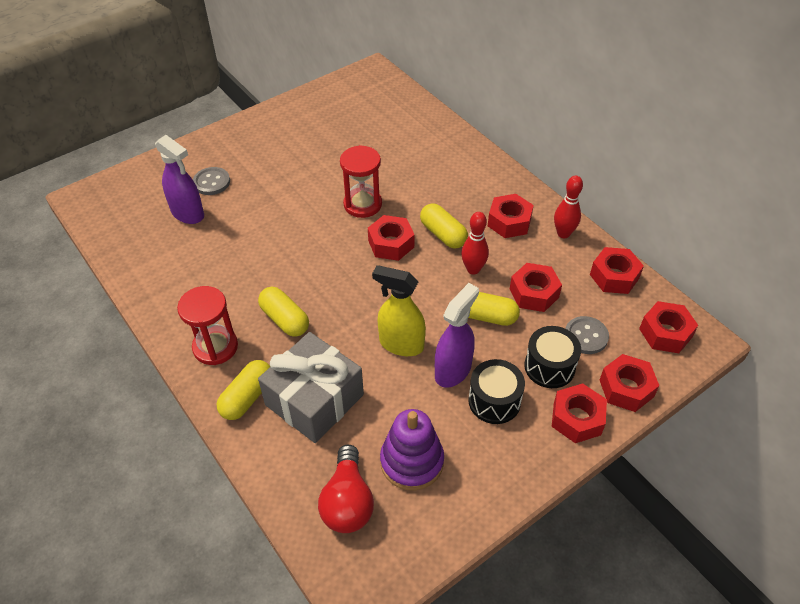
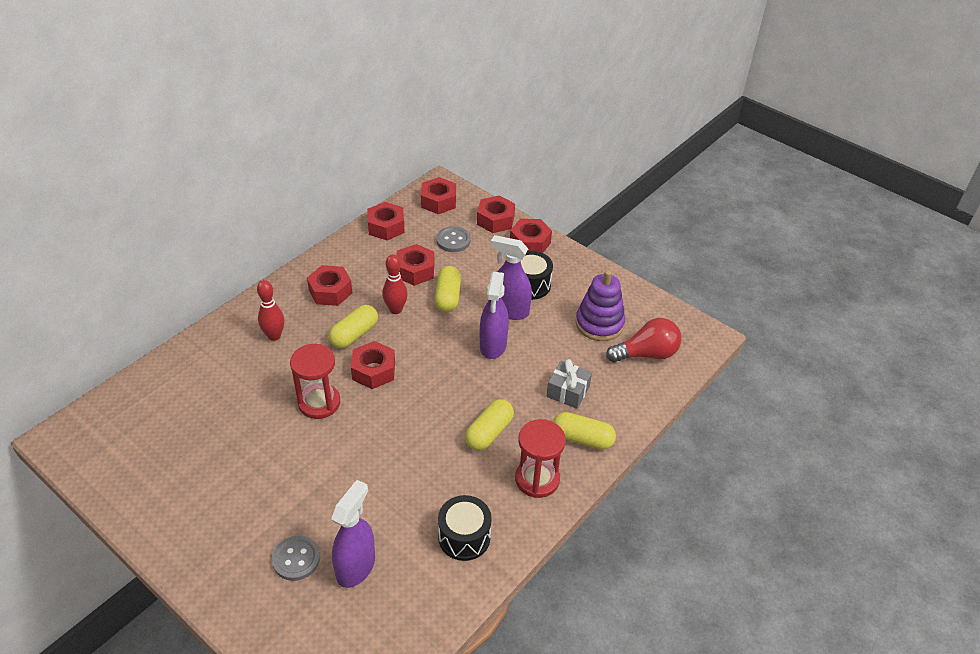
camera: 105 degrees left, 5 degrees down
(314, 400) = (568, 391): grey gift -> grey gift, size x0.54
(401, 344) = (493, 345): yellow spray bottle -> purple spray bottle
(549, 366) = (488, 258): black drum -> black drum (464, 537)
(563, 233) = (340, 257): red bowling pin -> red bowling pin (274, 336)

